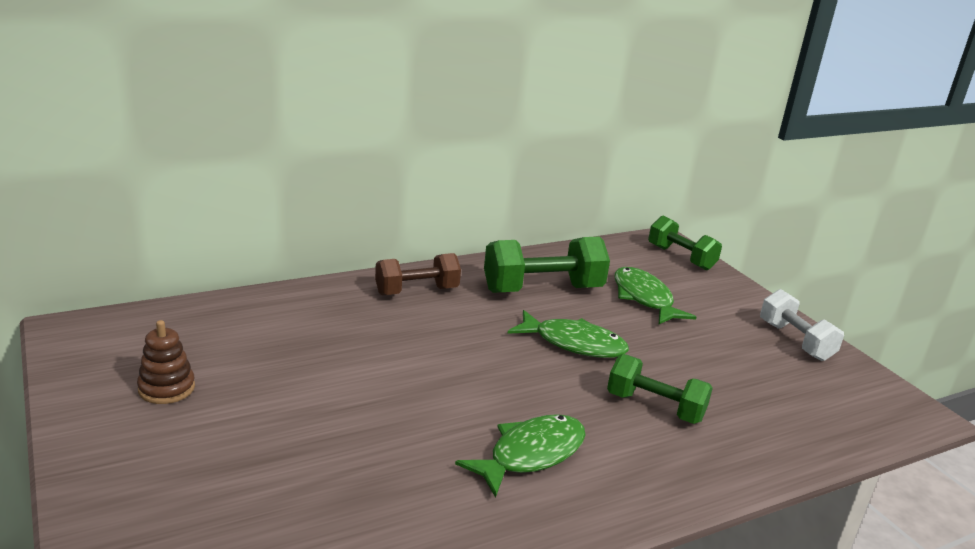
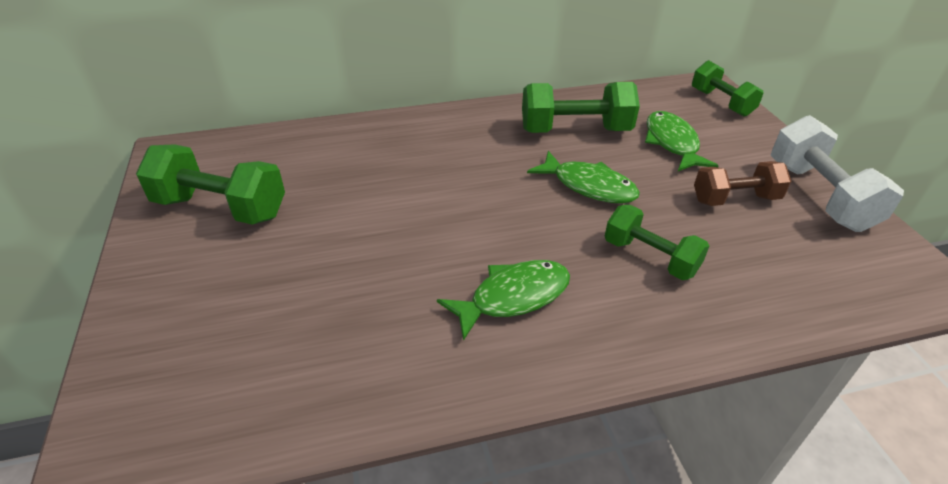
camera: 15 degrees right, 15 degrees up
(166, 388) = (221, 208): brown stacking toy -> green dumbbell
(417, 291) = (459, 127): brown dumbbell -> brown dumbbell (735, 199)
(795, 341) = (819, 196): white dumbbell -> white dumbbell, size x1.50

